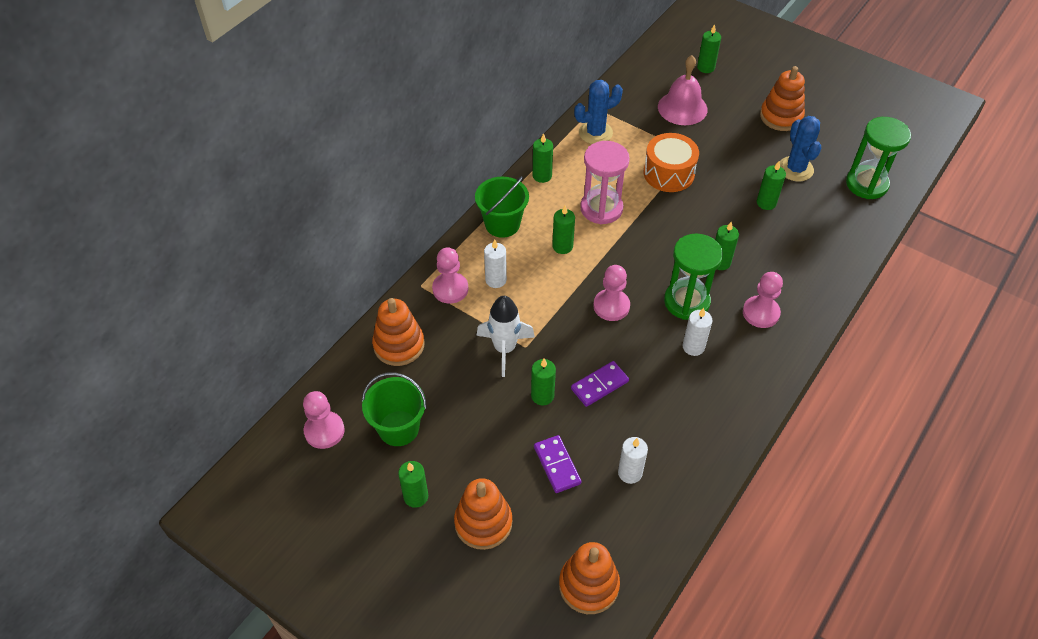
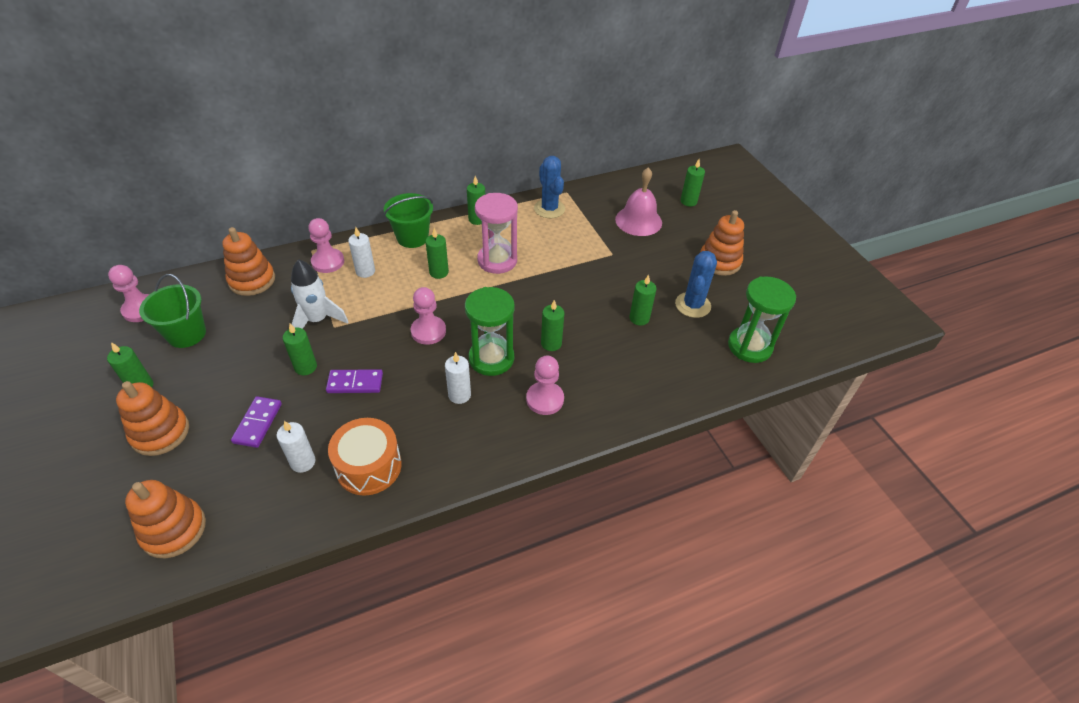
camera: 30 degrees right, 5 degrees down
(595, 133) = (549, 209): blue cactus -> blue cactus turned 60 degrees clockwise
(668, 173) = (578, 260): orange drum -> orange drum (369, 466)

